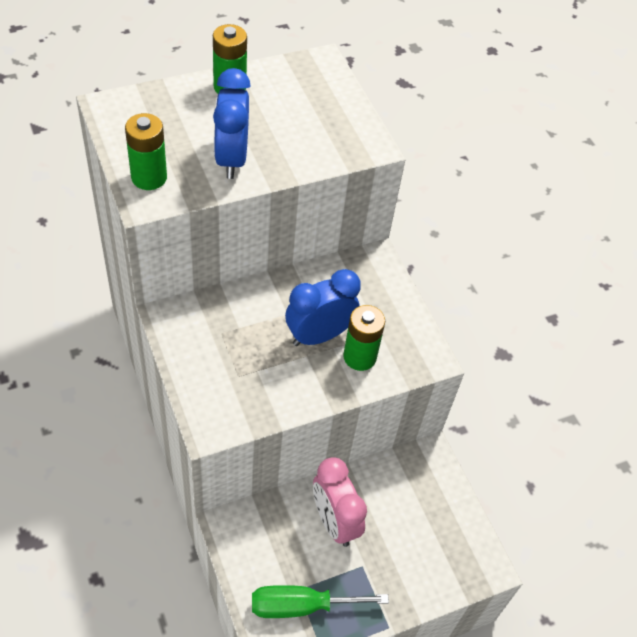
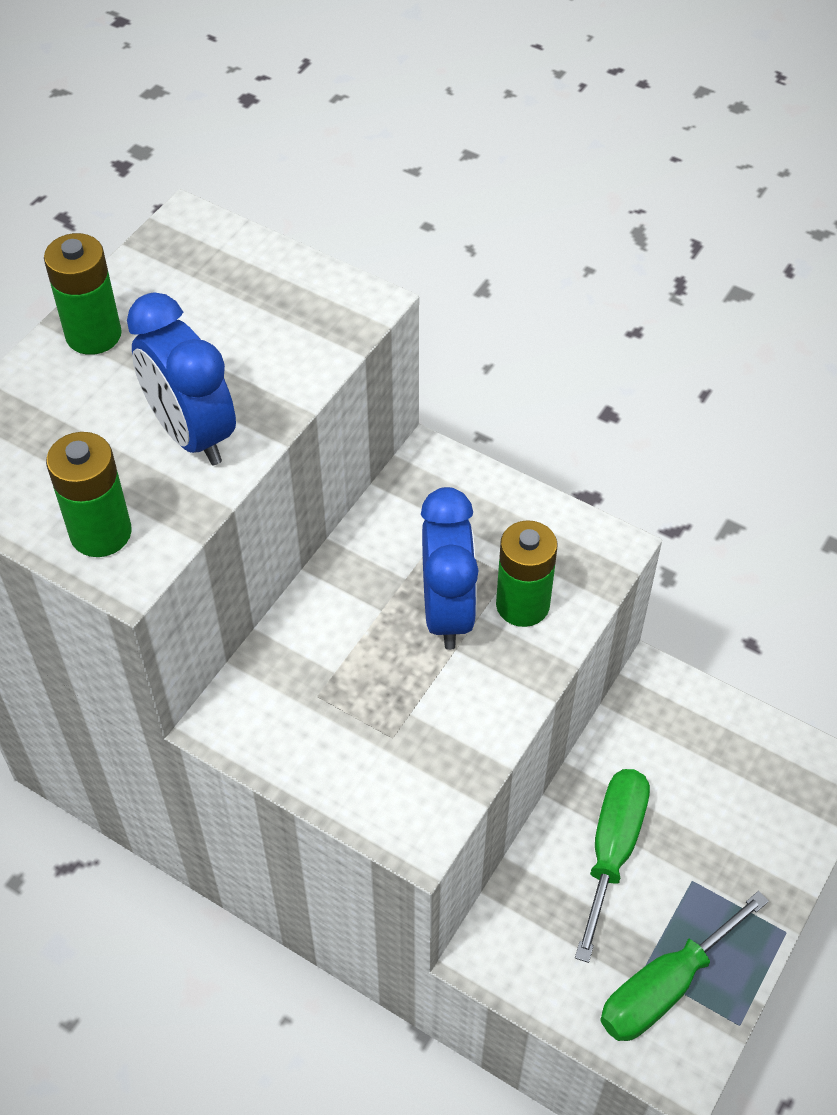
camera: 30 degrees left, 0 degrees up
(319, 335) = (447, 611): blue clock -> blue clock turned 150 degrees clockwise
(334, 521) = (612, 849): pink clock -> green screwdriver

